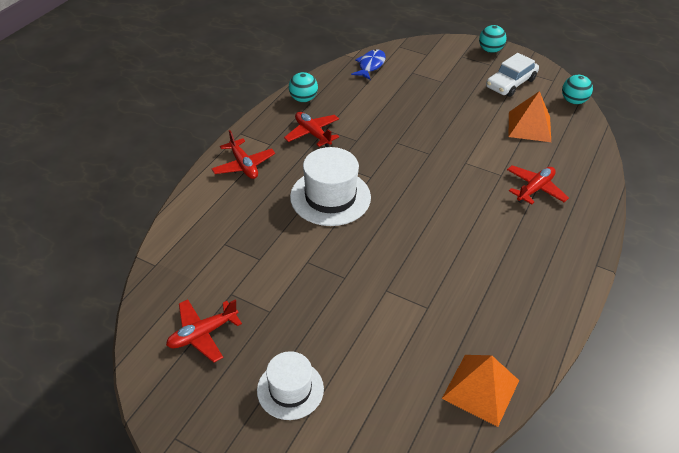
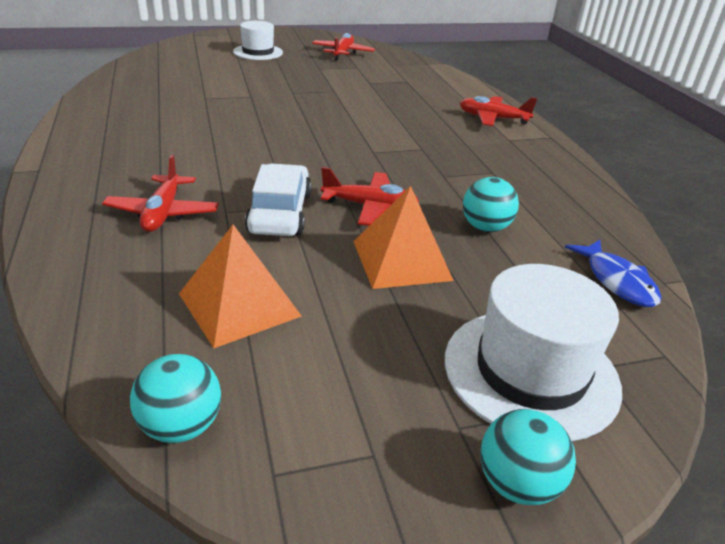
camera: 135 degrees right, 10 degrees down
(303, 99) = (577, 190): turquoise ball -> turquoise ball (485, 227)
(312, 133) = (495, 162): red plane -> red plane (370, 206)
(330, 197) = (383, 125): white hat -> white hat (530, 371)
(480, 389) = (125, 79): orange pyramid -> orange pyramid (401, 260)
(510, 83) = (362, 392): white car -> white car (280, 212)

